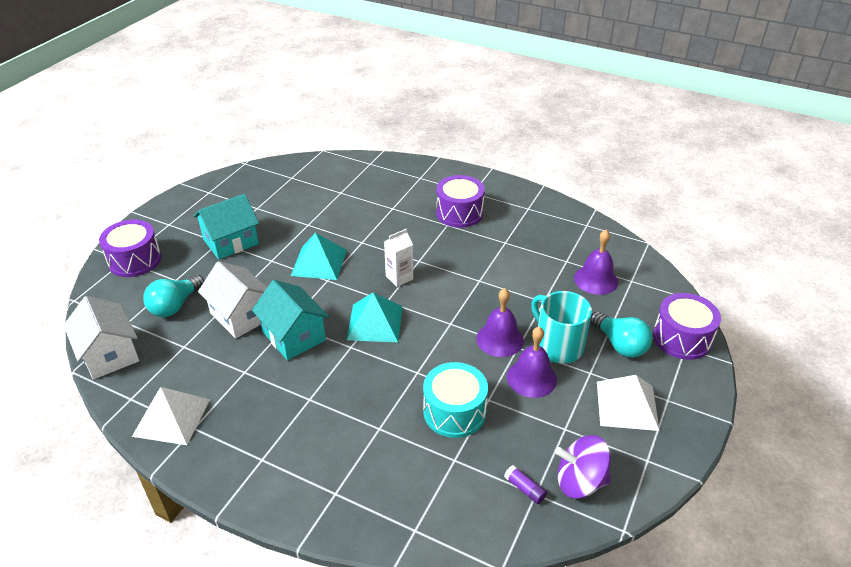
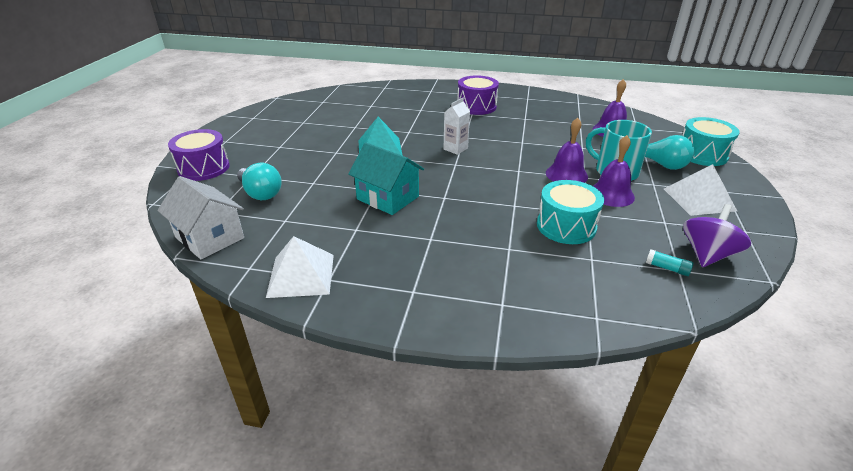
camera: 15 degrees left, 5 degrees down
(175, 306) = (260, 193): turquoise light bulb -> turquoise light bulb turned 60 degrees counterclockwise
(231, 242) = (291, 145): turquoise house -> none
(241, 315) = (329, 191): white house -> none
(375, 322) = (454, 179): turquoise pyramid -> none
(524, 489) = (667, 268): purple glue stick -> turquoise glue stick
(580, 481) = (707, 254): purple spinning top -> purple spinning top turned 135 degrees clockwise
(682, 338) = (702, 154): purple drum -> turquoise drum

